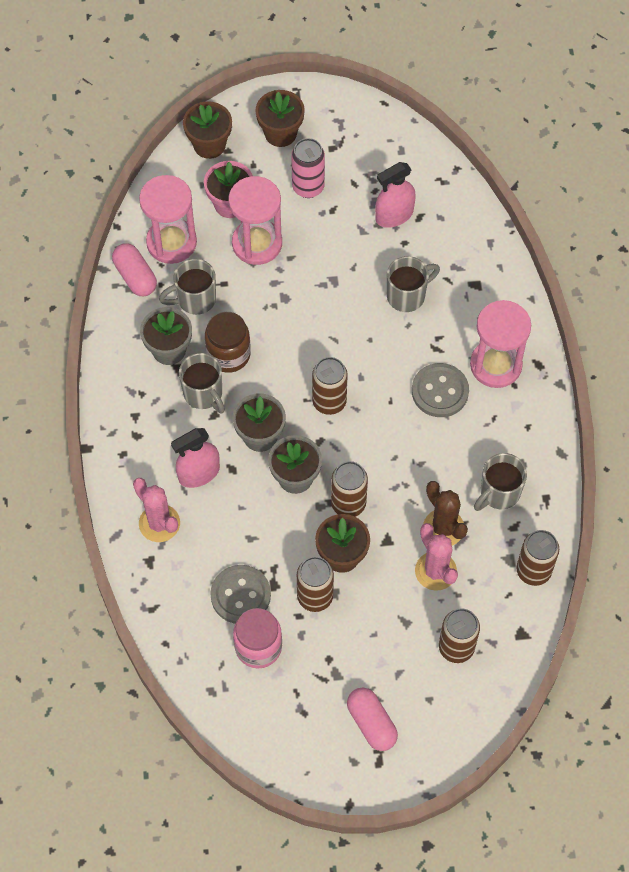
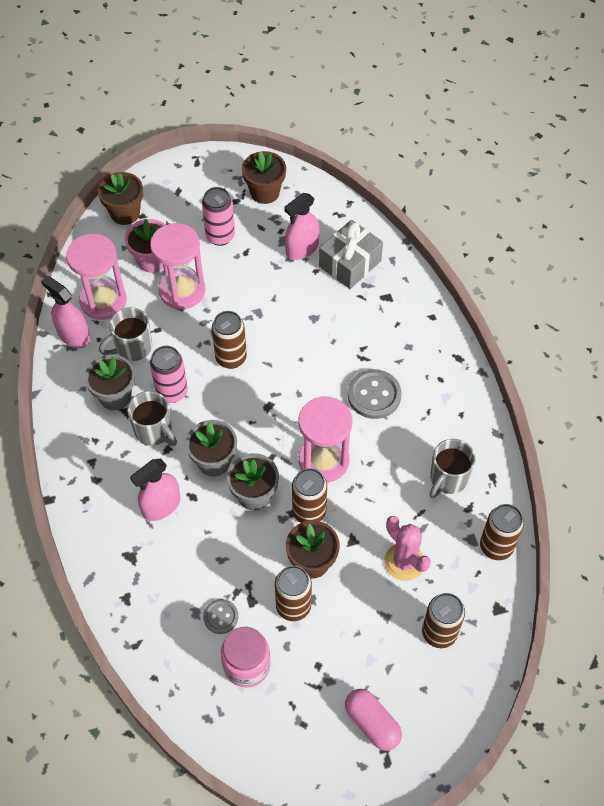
camera: 10 degrees left, 5 degrees down
(135, 276) = (74, 335): pink capsule -> pink spray bottle
(159, 523) = (130, 560): pink cactus -> none
(228, 354) = (172, 392): brown jar -> pink can
(240, 595) = (220, 617): grey button -> grey button, size x0.59
(280, 133) = (187, 195): brown flower pot -> brown flower pot (265, 192)
(329, 402) = (273, 420): brown can -> brown can (231, 358)
(407, 295) = (327, 315): grey mug -> none
(443, 240) = (350, 263): none -> grey gift
(443, 528) = (403, 520): brown cactus -> none
(495, 365) = (420, 364): pink hourglass -> pink hourglass (323, 460)

